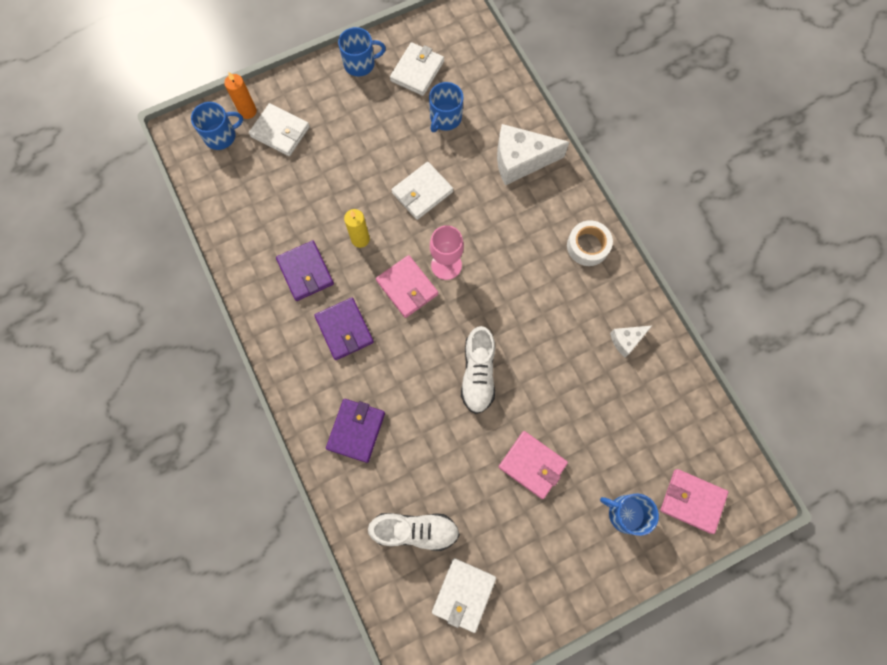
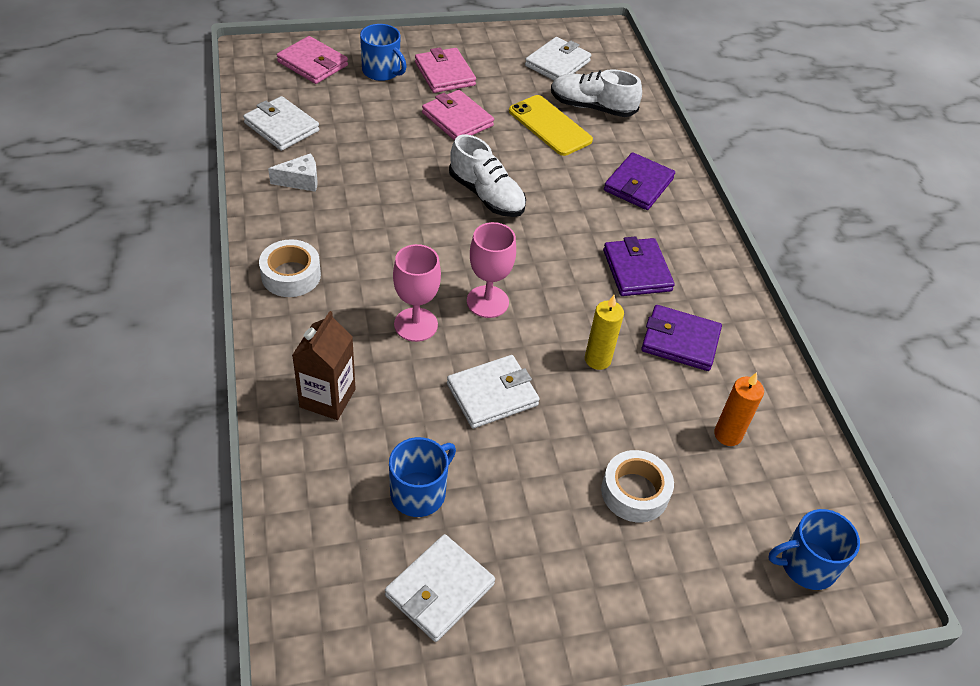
camera: 170 degrees left, 25 degrees down
(248, 111) = (759, 597): orange candle -> orange candle (728, 435)
(280, 132) = (703, 545): white wallet -> white wallet (281, 127)
(305, 272) = (680, 341): purple wallet -> purple wallet turned 60 degrees counterclockwise
(323, 152) = (635, 492): none -> white tape
(360, 63) = (541, 635): blue mug -> none
(407, 287) = (546, 291): pink wallet -> pink wallet (444, 74)
(448, 486) = (549, 126): none -> yellow phone
(478, 374) = (486, 195): white shoe -> white shoe turned 120 degrees clockwise
(488, 231) = (416, 324): none -> pink goblet
(521, 161) = (327, 398): white cheese -> brown carton

